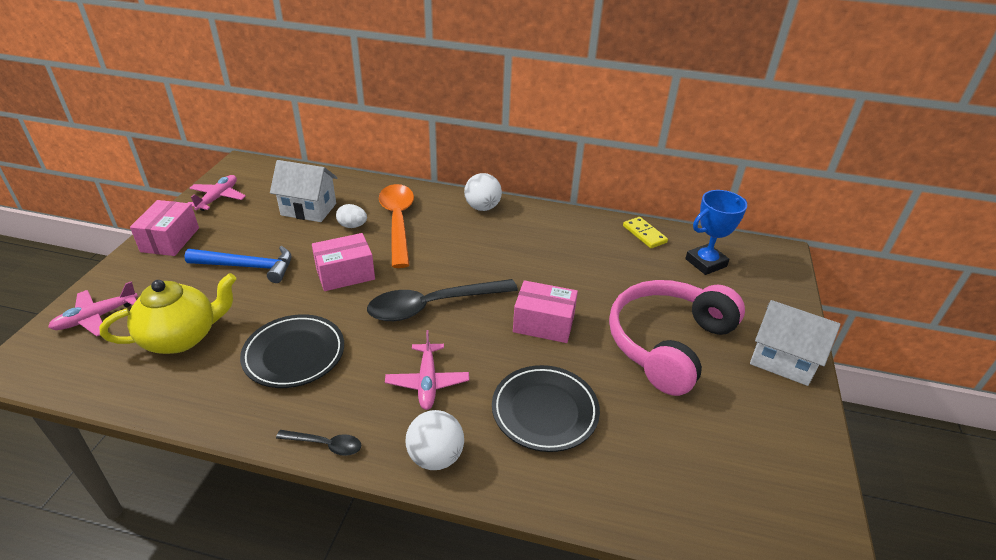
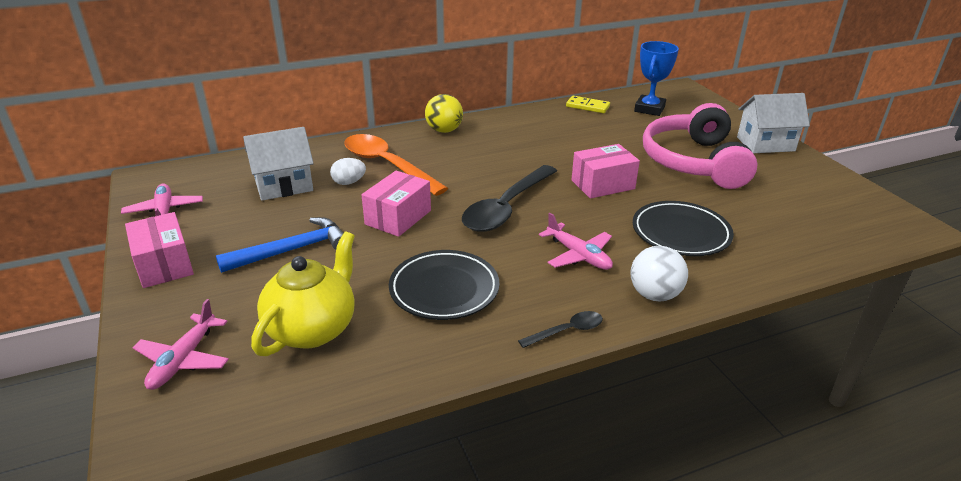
camera: 35 degrees left, 5 degrees down
(482, 207) = (444, 130): white ball -> yellow ball

